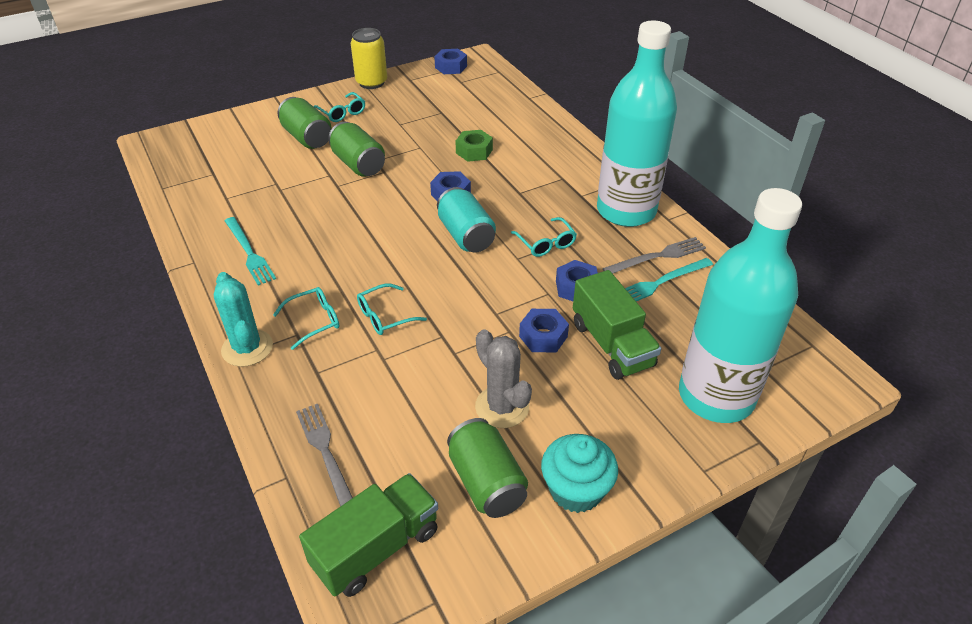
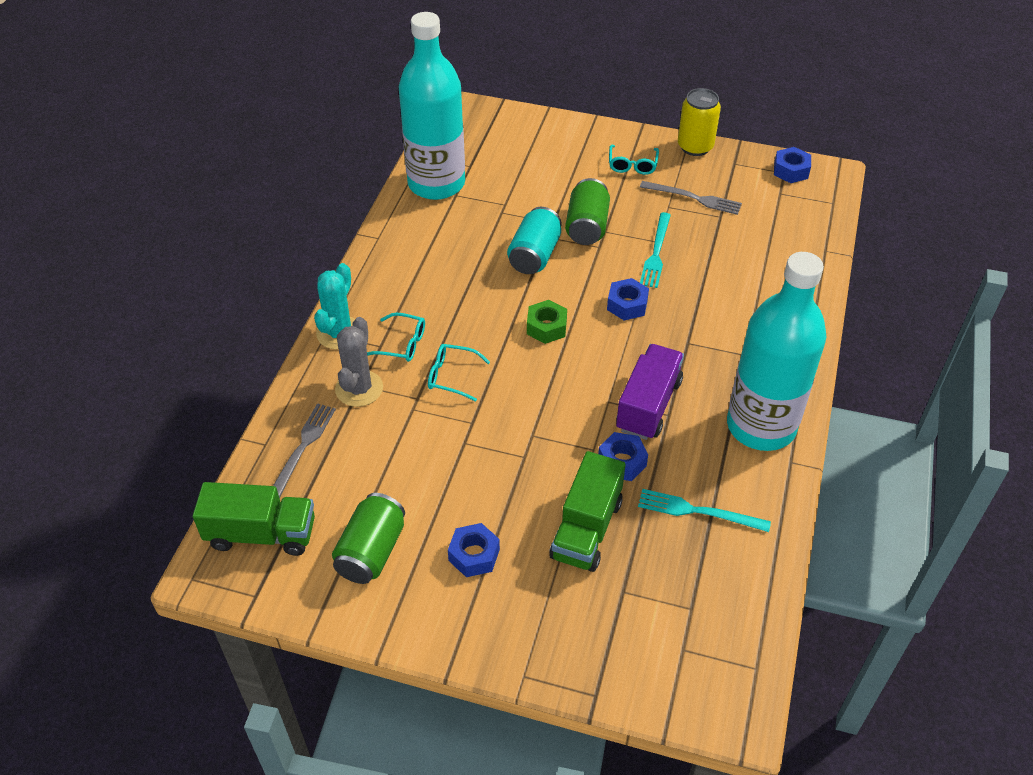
camera: 45 degrees right, 5 degrees up
(249, 252) = (421, 255): turquoise fork -> turquoise fork (656, 253)
(307, 137) = (576, 174): green can -> none
(466, 235) = (592, 351): turquoise can -> turquoise can (534, 255)
(474, 151) = (699, 275): green nut -> green nut (546, 327)
(502, 407) = (446, 509): grey cactus -> grey cactus (359, 388)
(543, 336) = (543, 481): blue nut -> blue nut (474, 555)
(546, 243) = (648, 405): turquoise glasses -> purple truck
(576, 490) = (420, 607): turquoise cupcake -> none
(657, 256) = (730, 488): grey fork -> grey fork (694, 198)
(716, 396) = (611, 635): turquoise bottle -> turquoise bottle (436, 184)

